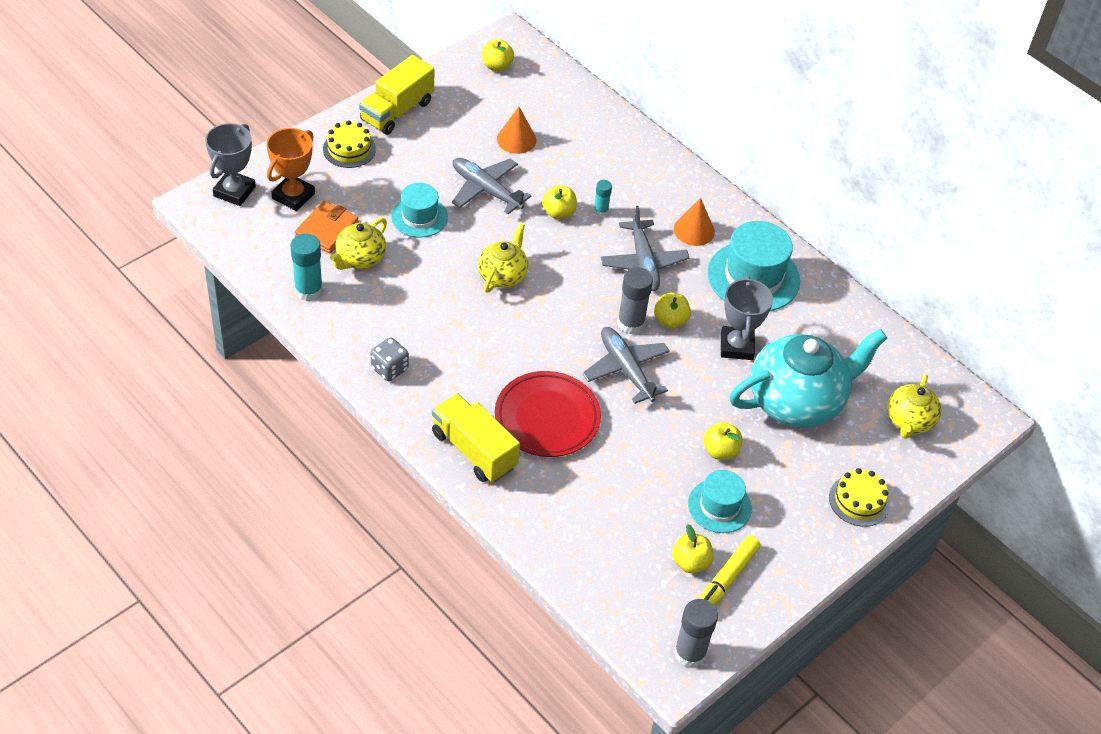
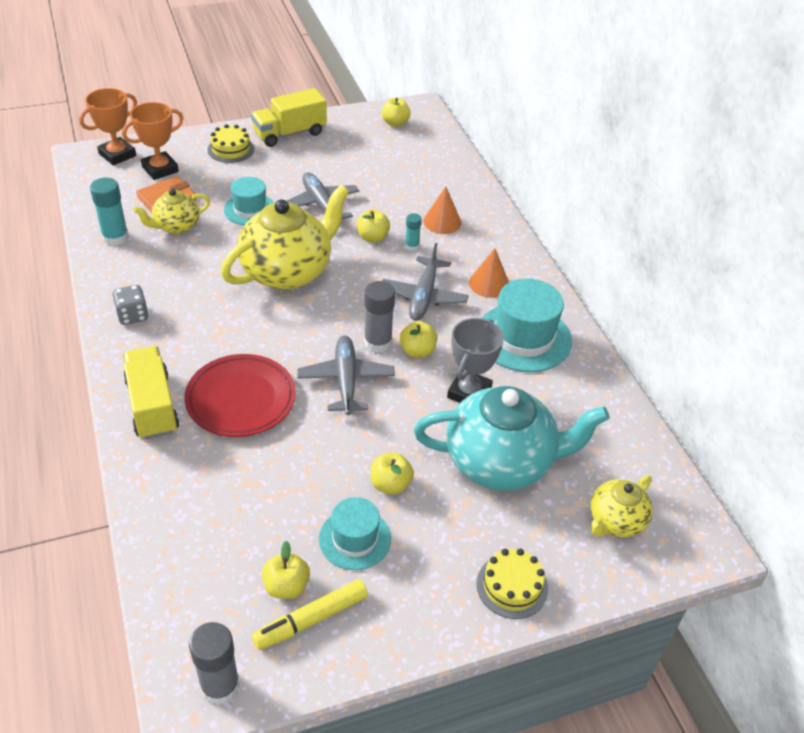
camera: 25 degrees right, 5 degrees down
(234, 191) = (117, 155): grey trophy -> orange trophy
(502, 275) = (288, 271): yellow teapot -> yellow teapot, size x1.89
(516, 139) = (374, 176): orange cone -> orange cone (442, 222)

